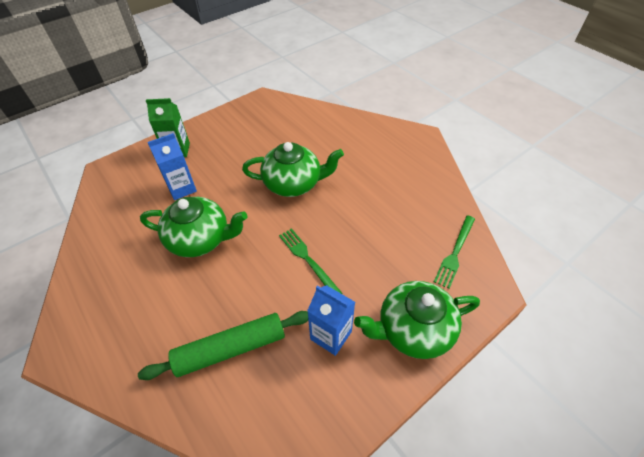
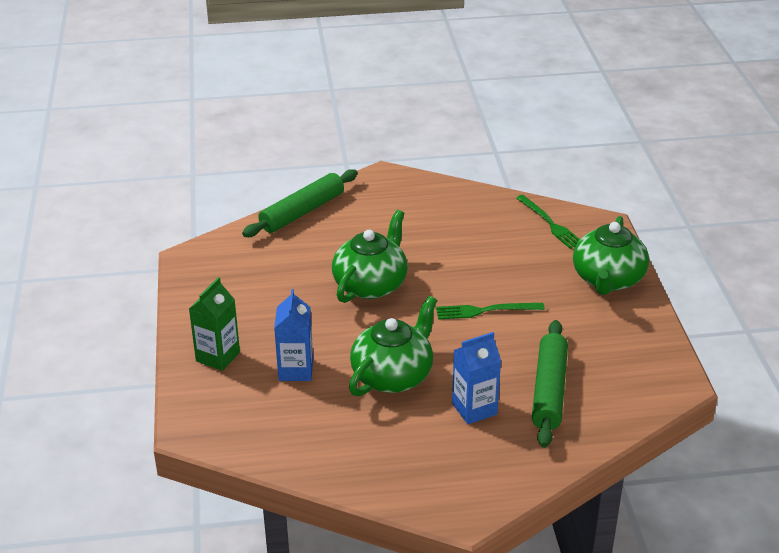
camera: 60 degrees left, 15 degrees down
(331, 335) = (579, 326): blue carton -> blue carton (474, 409)
(345, 119) = (302, 212): none -> green rolling pin

